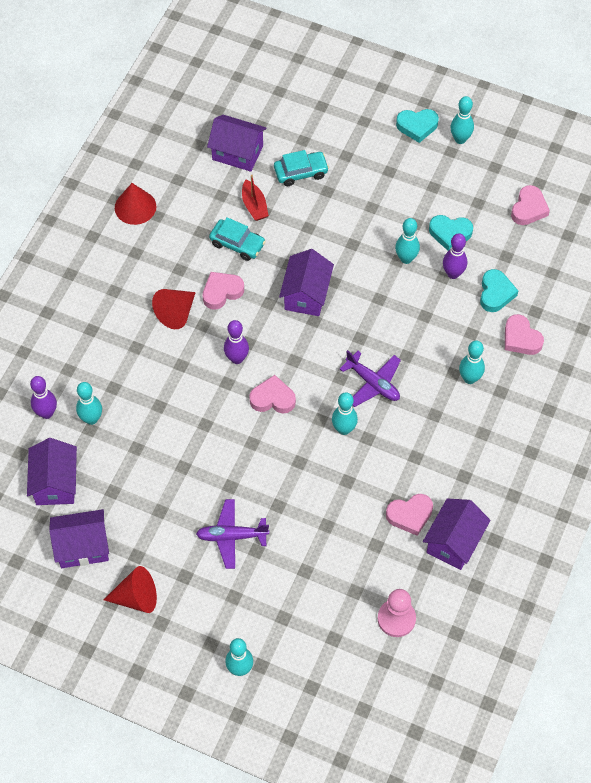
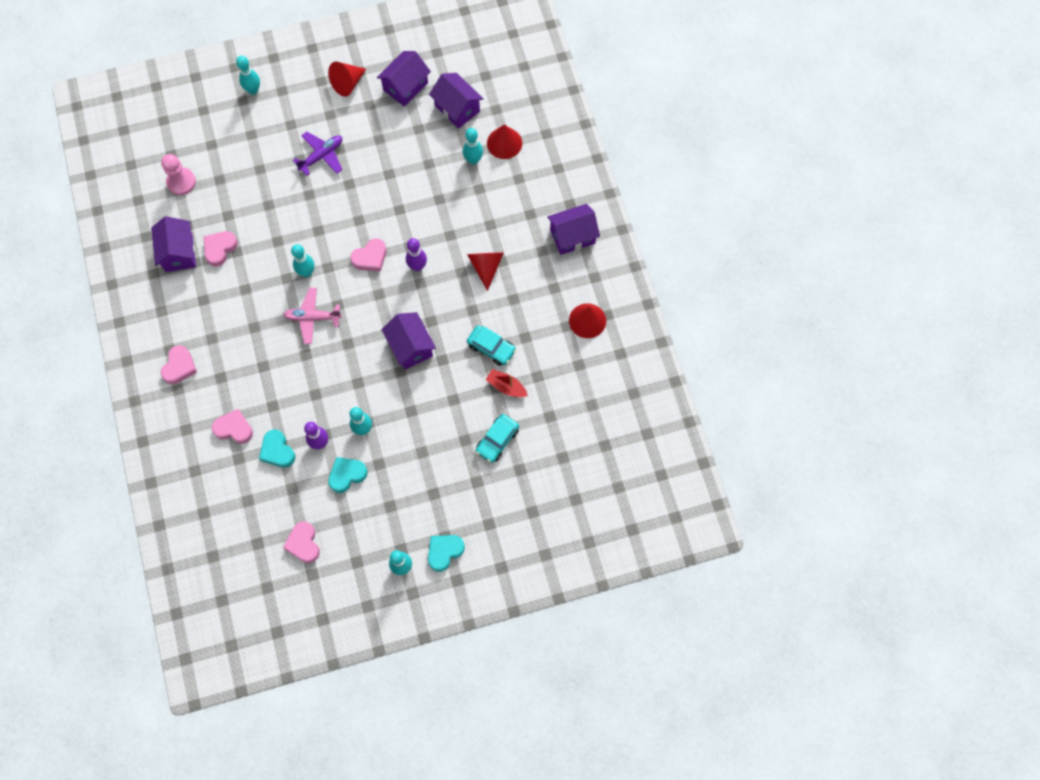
camera: 140 degrees right, 10 degrees up
(46, 413) = (504, 143): purple bowling pin -> red cone
(222, 292) = (469, 304): pink heart -> pink heart (179, 367)
(237, 153) = (557, 420): purple house -> purple house (572, 236)
(237, 244) = (491, 348): turquoise car -> turquoise car turned 135 degrees counterclockwise
(373, 383) = (312, 317): purple plane -> pink plane
(469, 378) = (249, 371): turquoise bowling pin -> none

